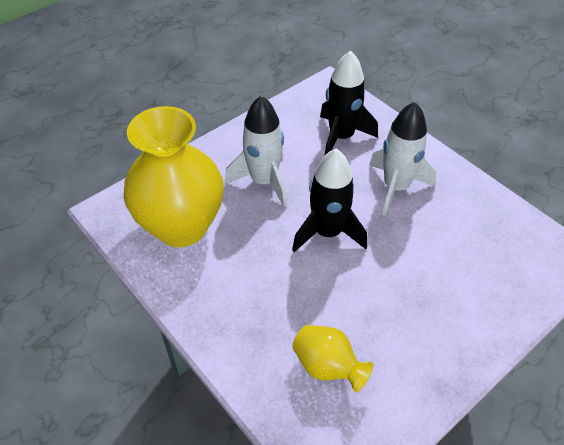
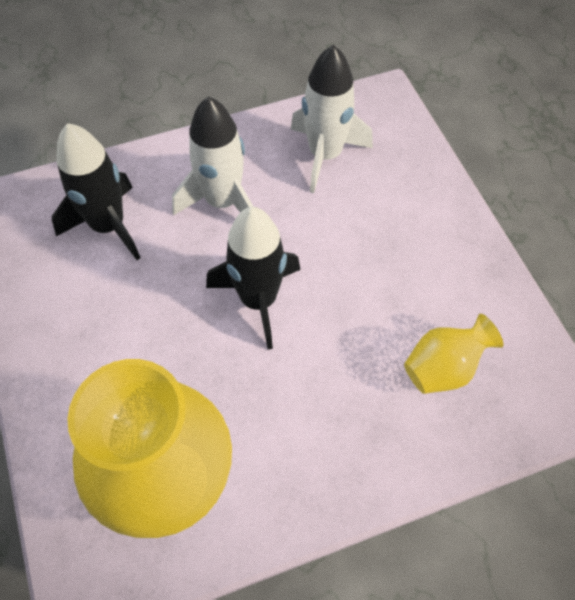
camera: 70 degrees left, 10 degrees up
(264, 181) = (137, 345): white rocket -> white rocket (325, 155)

